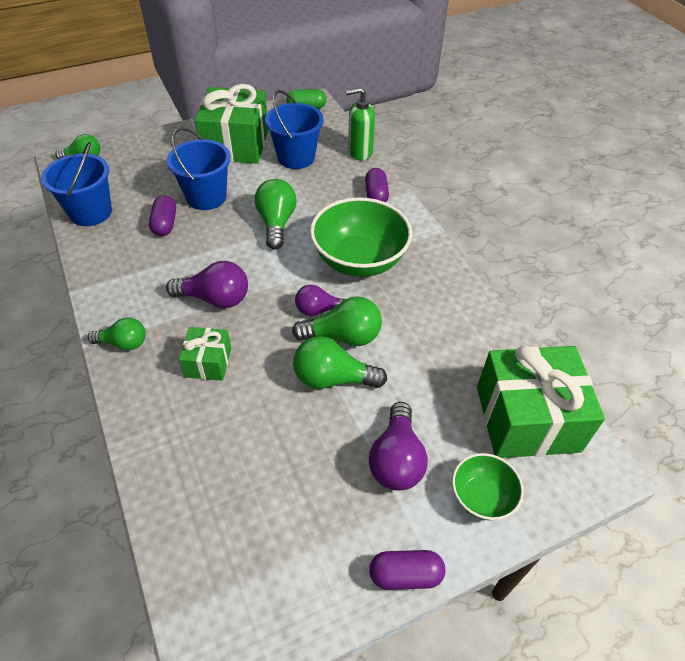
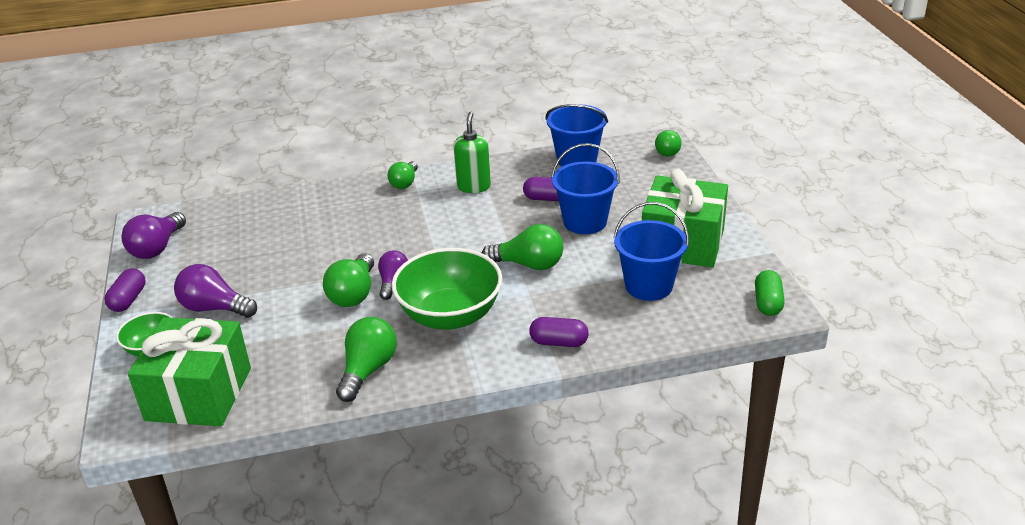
camera: 105 degrees right, 15 degrees down
(208, 362) = (364, 221): green gift -> none
(215, 298) = (434, 225): purple light bulb -> purple light bulb (157, 248)
(332, 378) = (311, 283): green light bulb -> green light bulb (368, 370)
(360, 152) = (653, 340): green soap dispenser -> green soap dispenser (474, 186)

